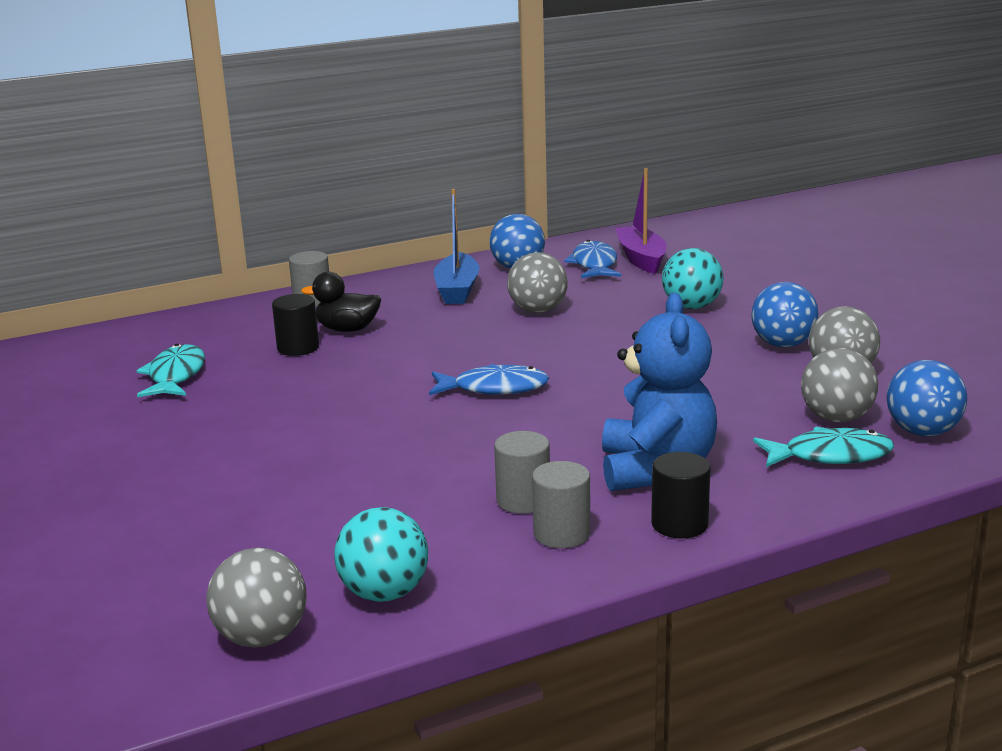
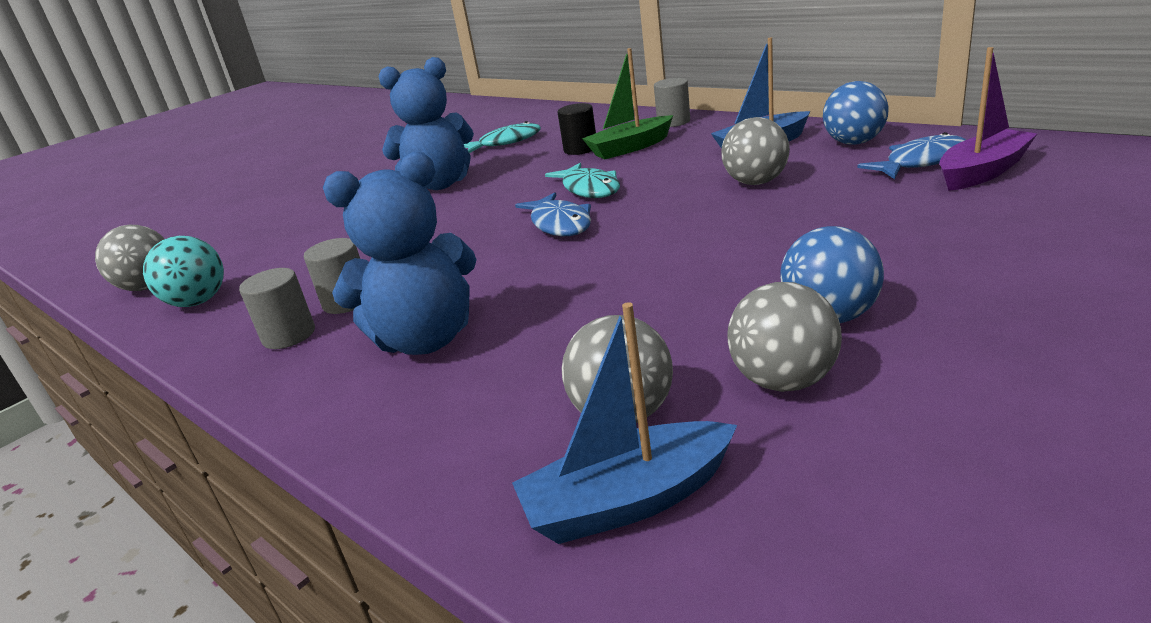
camera: 70 degrees right, 5 degrees up
(252, 427) = (439, 184): none -> blue teddy bear
(347, 329) = (630, 148): black duck -> green boat
(679, 524) = (311, 385): black cylinder -> none
(691, 307) = (876, 235): turquoise ball -> none
(830, 456) = (506, 436): turquoise fish -> turquoise fish (589, 189)
(922, 432) = (628, 501): blue ball -> blue boat

